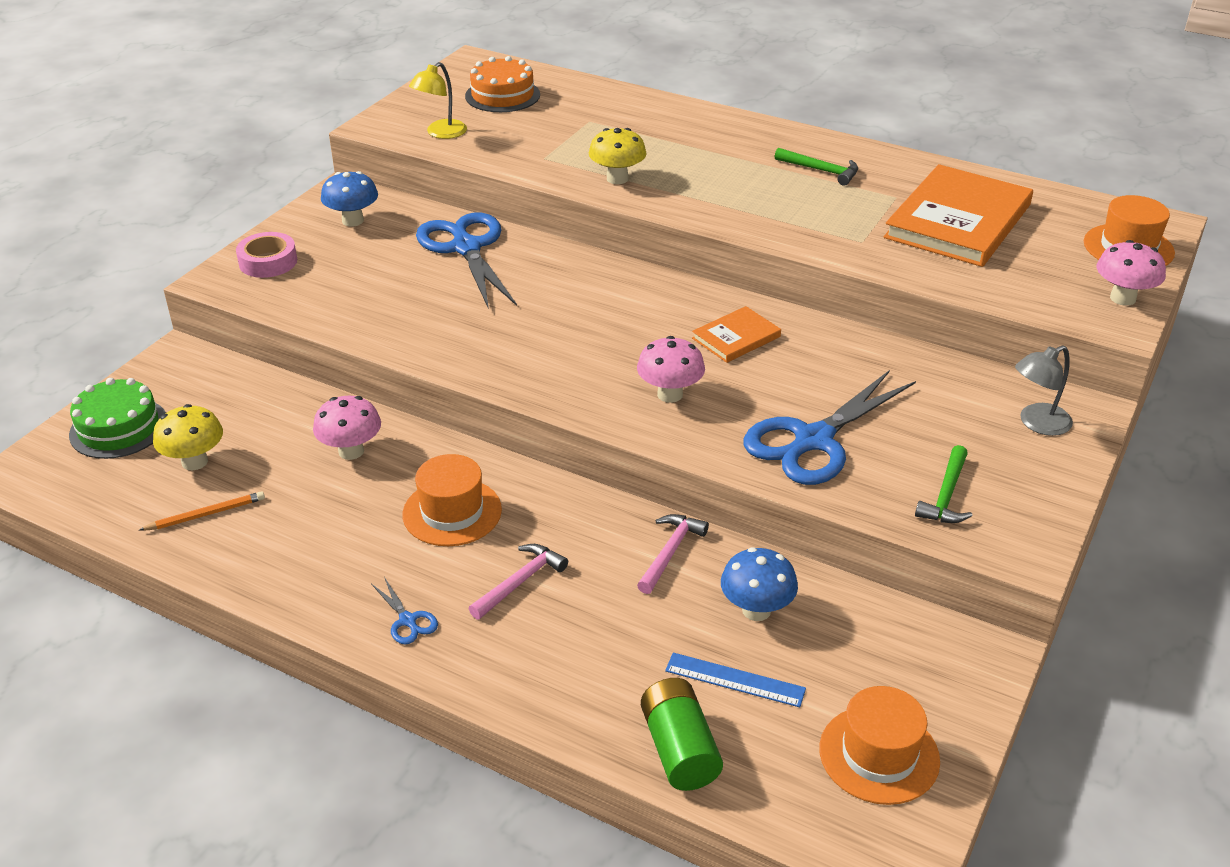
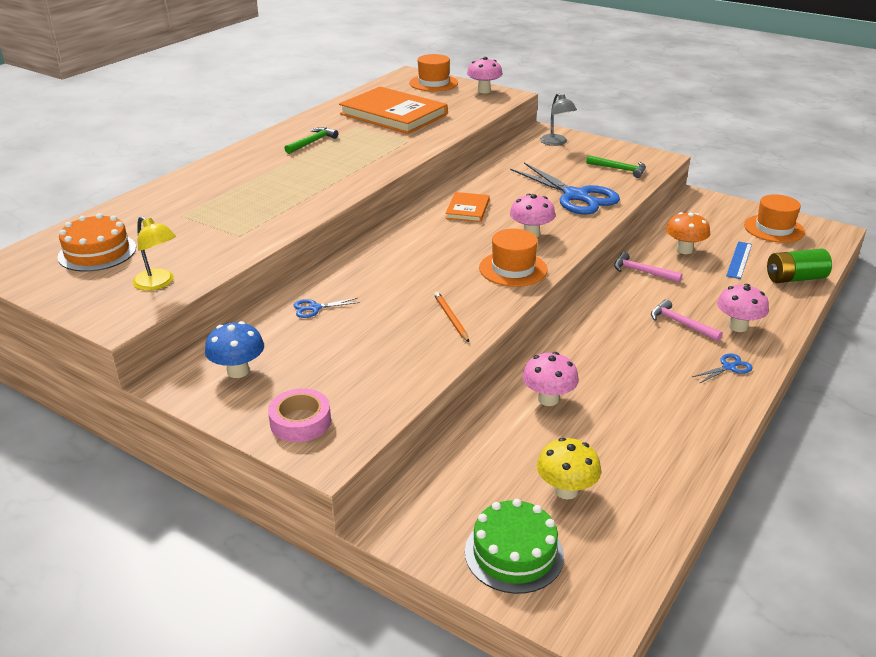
camera: 85 degrees left, 5 degrees down
(206, 514) = (637, 475): orange pencil -> orange pencil (451, 318)
(452, 512) = (616, 350): orange hat -> orange hat (513, 269)
(466, 248) = (315, 308): blue scissors -> blue scissors, size x0.42
(515, 646) = (738, 326): none -> pink mushroom
(617, 179) = (291, 208): yellow mushroom -> none
(736, 337) = (467, 209): orange book -> orange book turned 45 degrees clockwise
(756, 610) = (684, 250): blue mushroom -> orange mushroom

